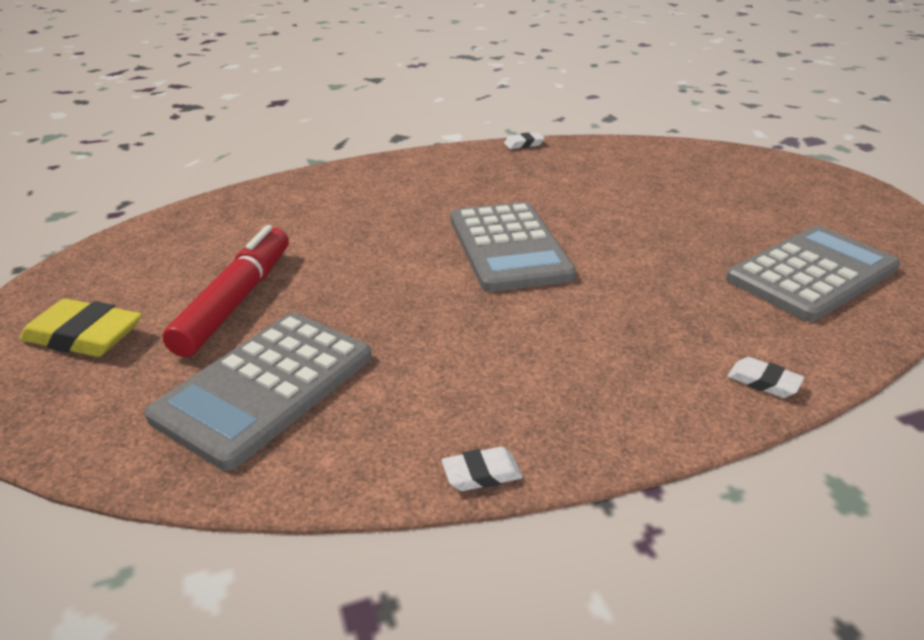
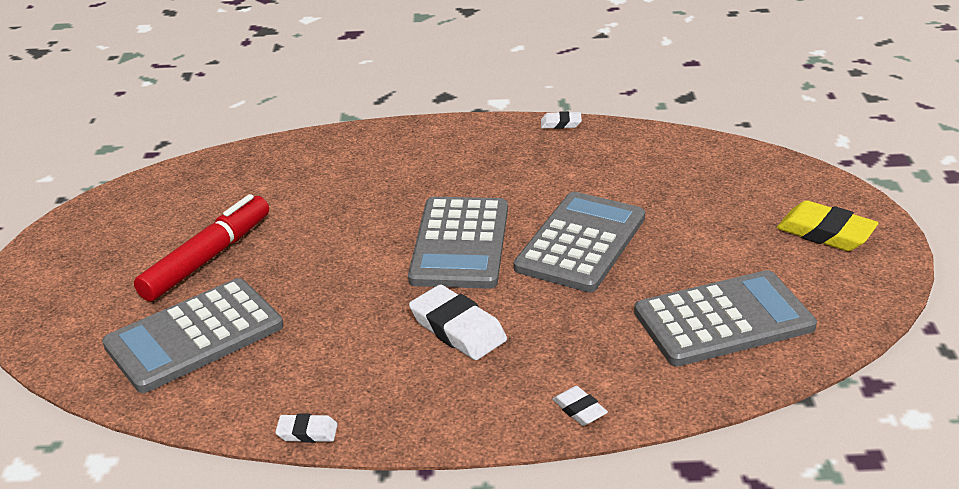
camera: 20 degrees right, 0 degrees up
(84, 336) = (87, 270): yellow eraser -> yellow eraser (825, 233)
(569, 325) = (458, 329): none -> white eraser
(623, 230) = (581, 243): none -> grey calculator

